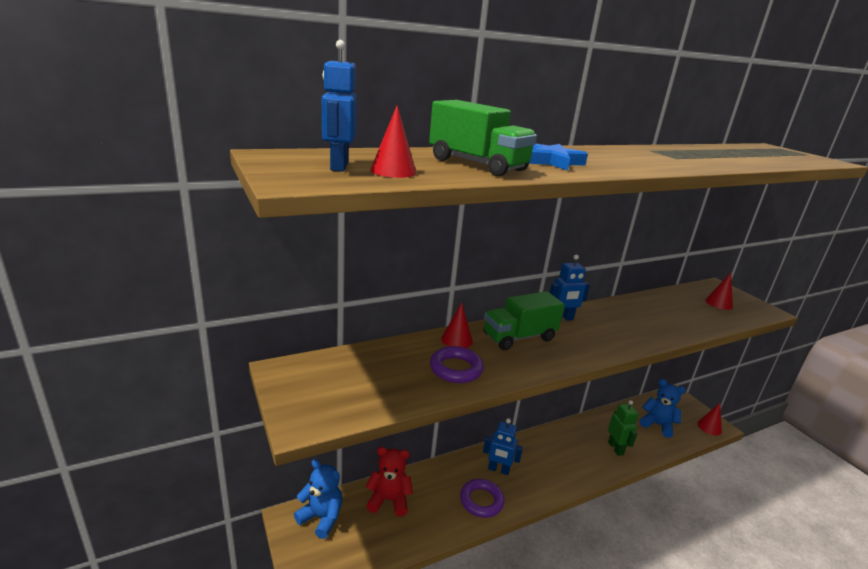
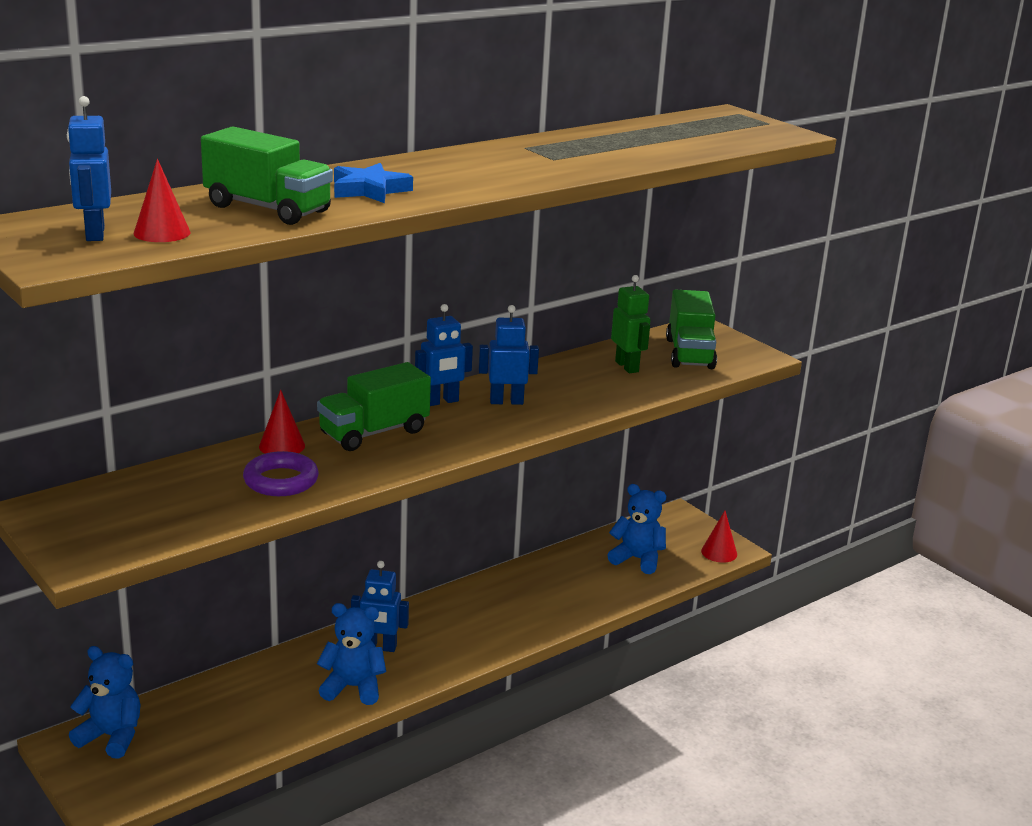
camera: 10 degrees left, 0 degrees up
(389, 500) = (212, 704): red teddy bear -> none
(481, 501) = (353, 687): purple ring -> blue teddy bear
(606, 324) = (506, 401): none -> blue robot
(616, 448) = (565, 598): green robot -> green robot (627, 366)
(719, 303) = (689, 353): red cone -> green truck

